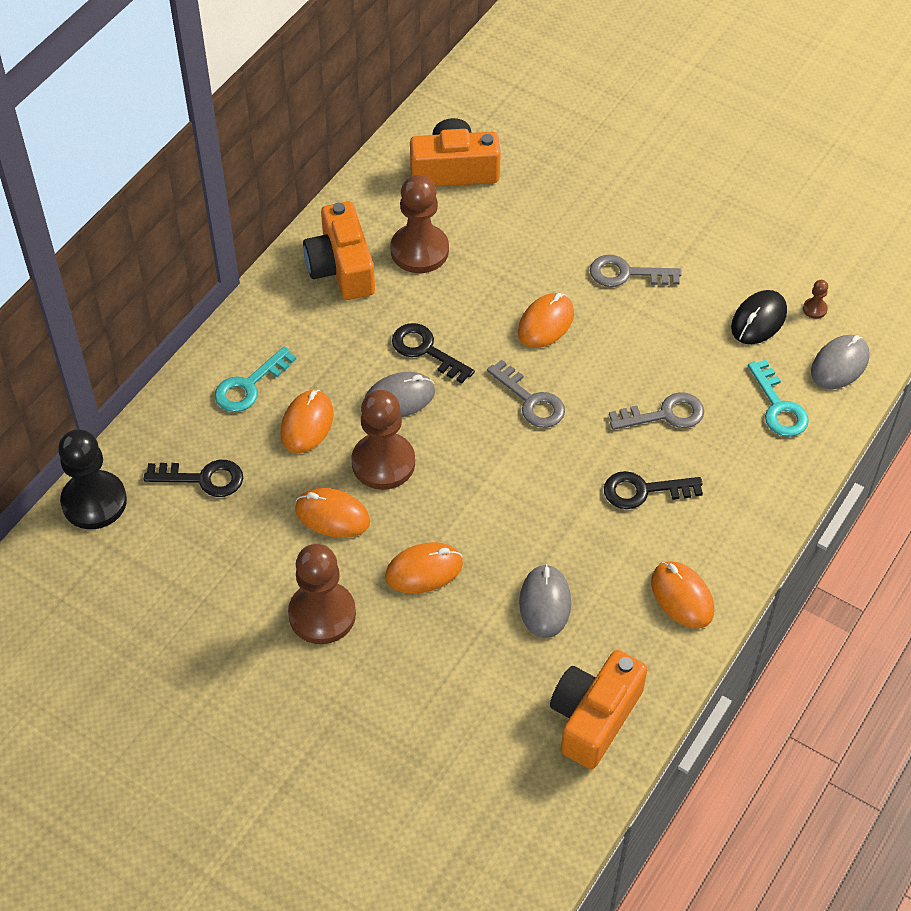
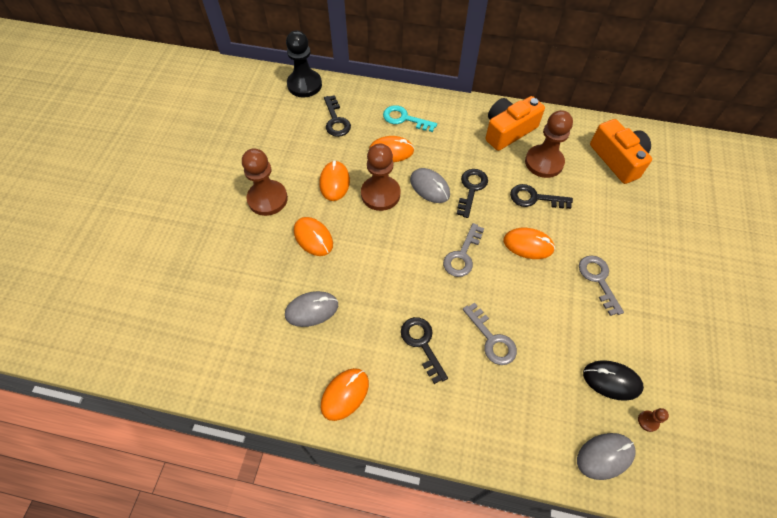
camera: 70 degrees right, 5 degrees up
(475, 286) = (534, 198): none -> black key
(594, 717) = (235, 365): orange camera -> none
(779, 407) = (539, 418): turquoise key -> none
(839, 365) = (605, 456): grey mouse -> grey mouse turned 45 degrees counterclockwise

